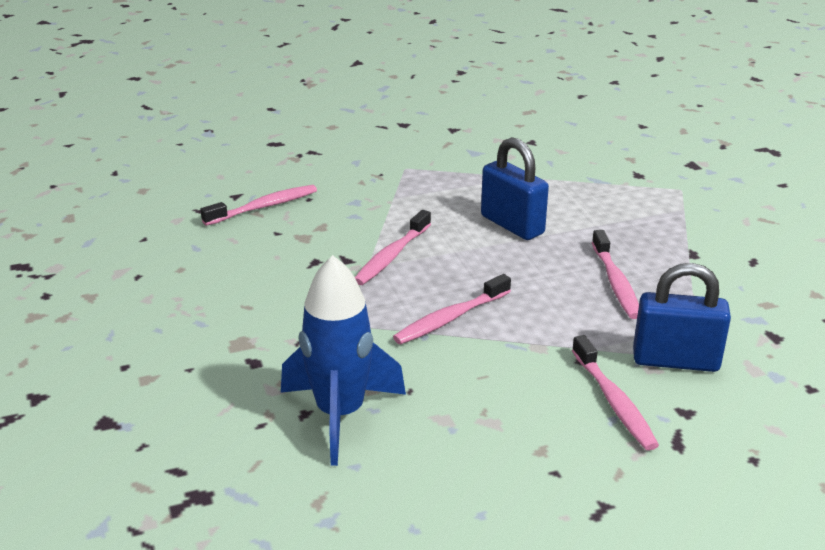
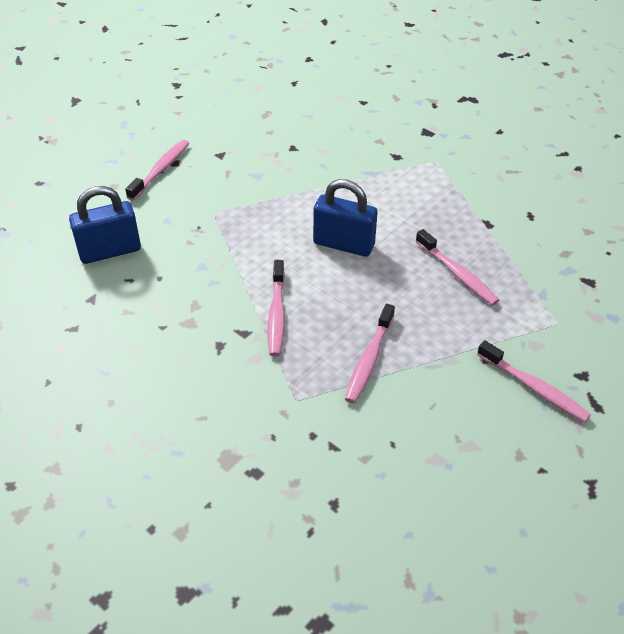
camera: 30 degrees left, 15 degrees up
(264, 207) = (128, 302): pink toothbrush -> pink toothbrush (161, 170)
(340, 415) = (362, 492): blue rocket -> none
(675, 360) = (546, 332): blue padlock -> blue padlock (110, 251)

